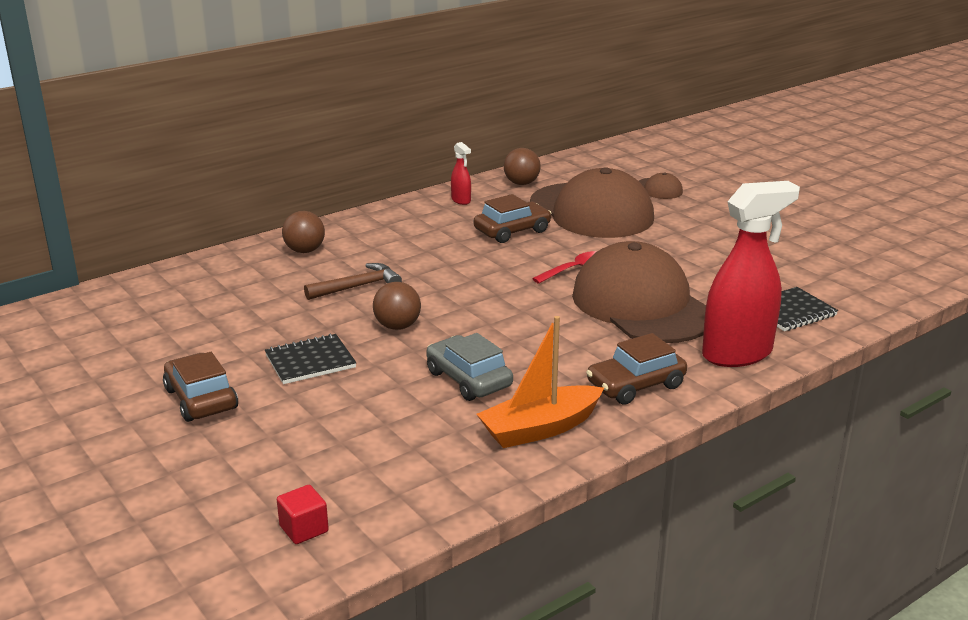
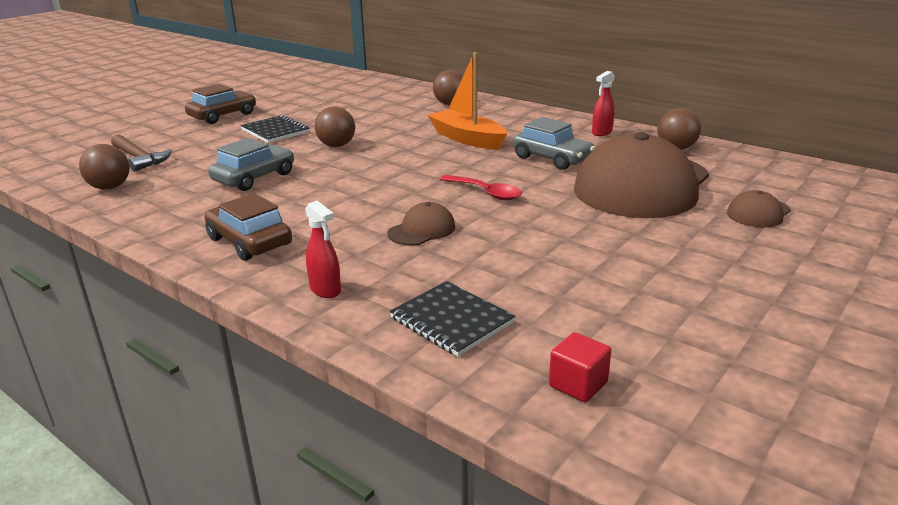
camera: 75 degrees right, 0 degrees up
(304, 529) = (63, 161): red cube -> red cube (578, 384)
(357, 287) = (398, 126): brown hammer -> brown hammer (139, 158)
(441, 478) = (110, 187): none -> brown ball
(512, 231) = (552, 158): brown car -> grey car
(540, 428) = (174, 210): orange boat -> orange boat (467, 139)
(642, 305) = (422, 230): brown cap -> brown cap, size x0.40
(737, 354) = (325, 290): red spray bottle -> red spray bottle, size x0.43

